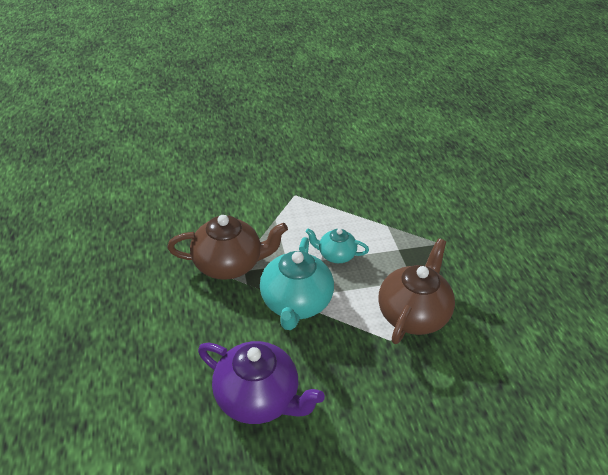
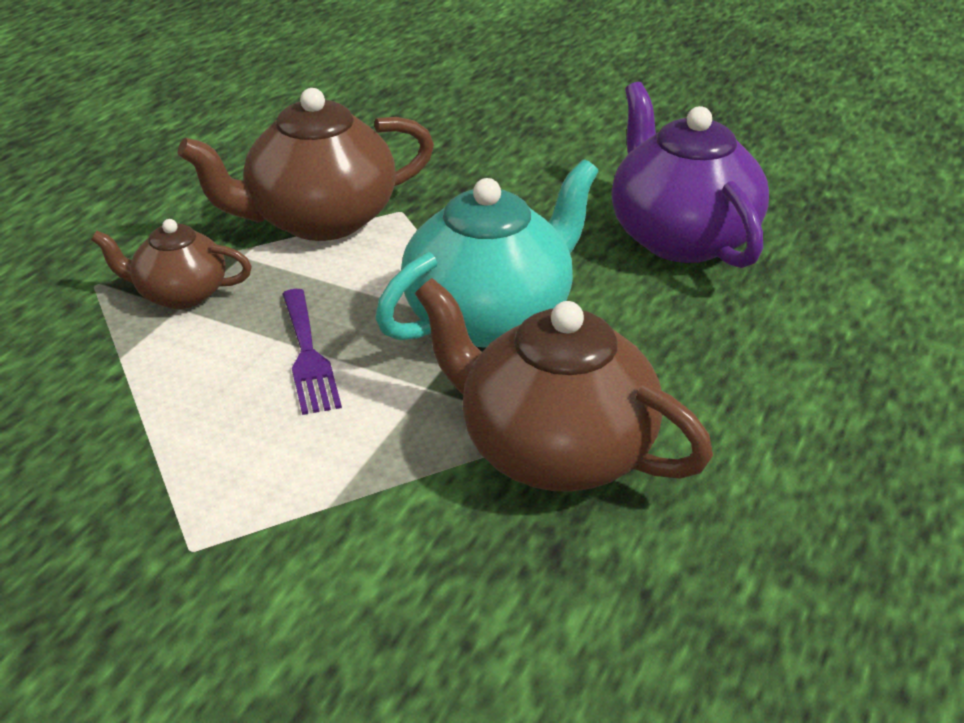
camera: 140 degrees left, 5 degrees down
(336, 255) = (308, 356): turquoise teapot -> purple fork
(406, 254) = (180, 294): none -> brown teapot

